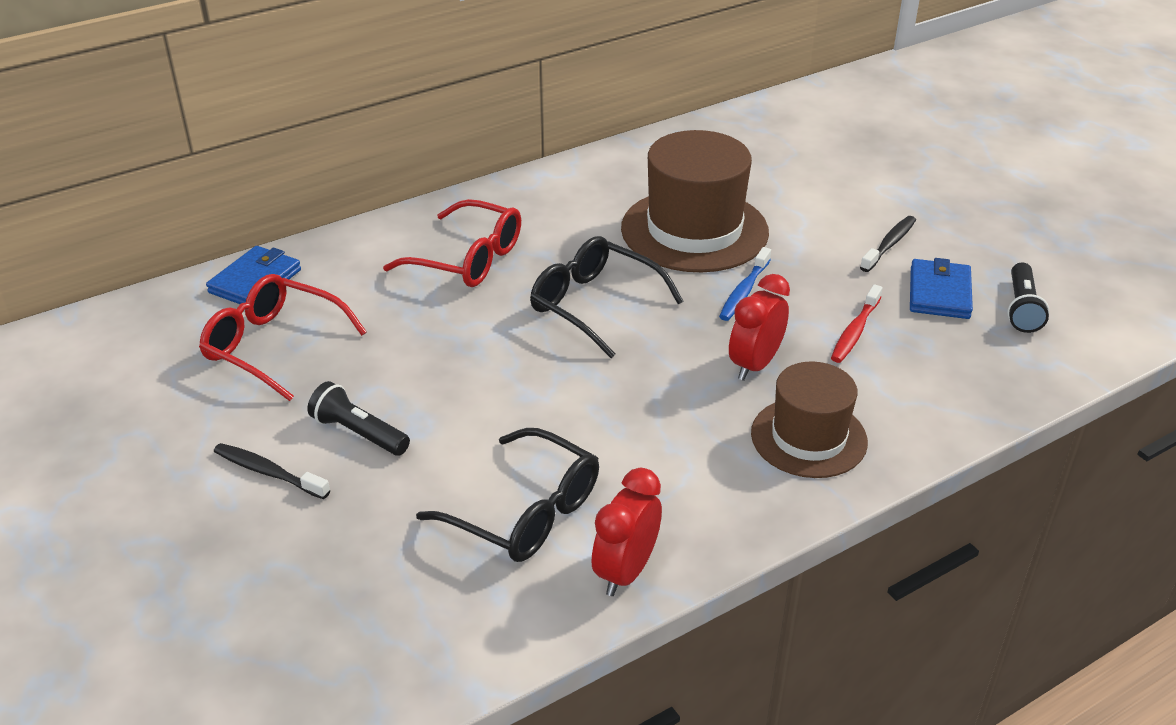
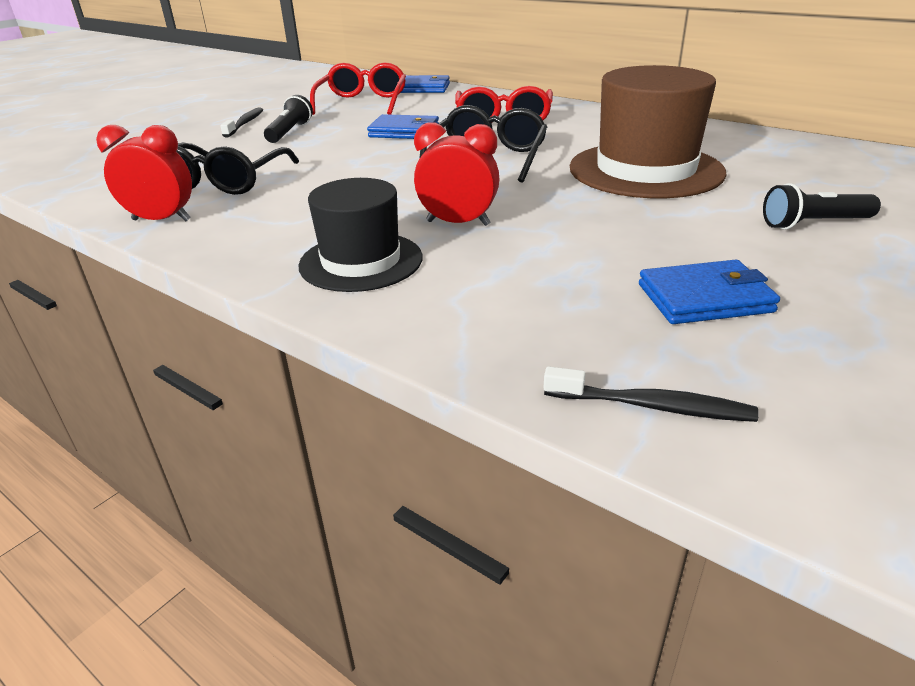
camera: 70 degrees right, 5 degrees down
(447, 338) = (404, 131): none -> blue wallet
(744, 291) = (572, 202): blue toothbrush -> none
(808, 437) = (361, 261): brown hat -> black hat
(855, 331) = (563, 259): red toothbrush -> none
(889, 244) = (767, 255): black toothbrush -> black toothbrush (652, 406)
(1021, 308) = (751, 364): black flashlight -> black flashlight (813, 223)

